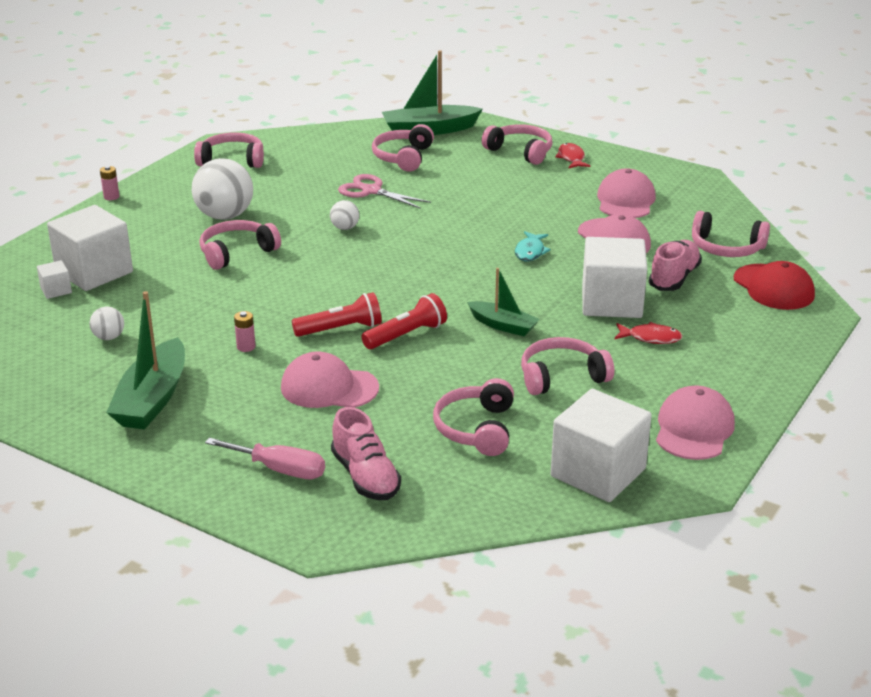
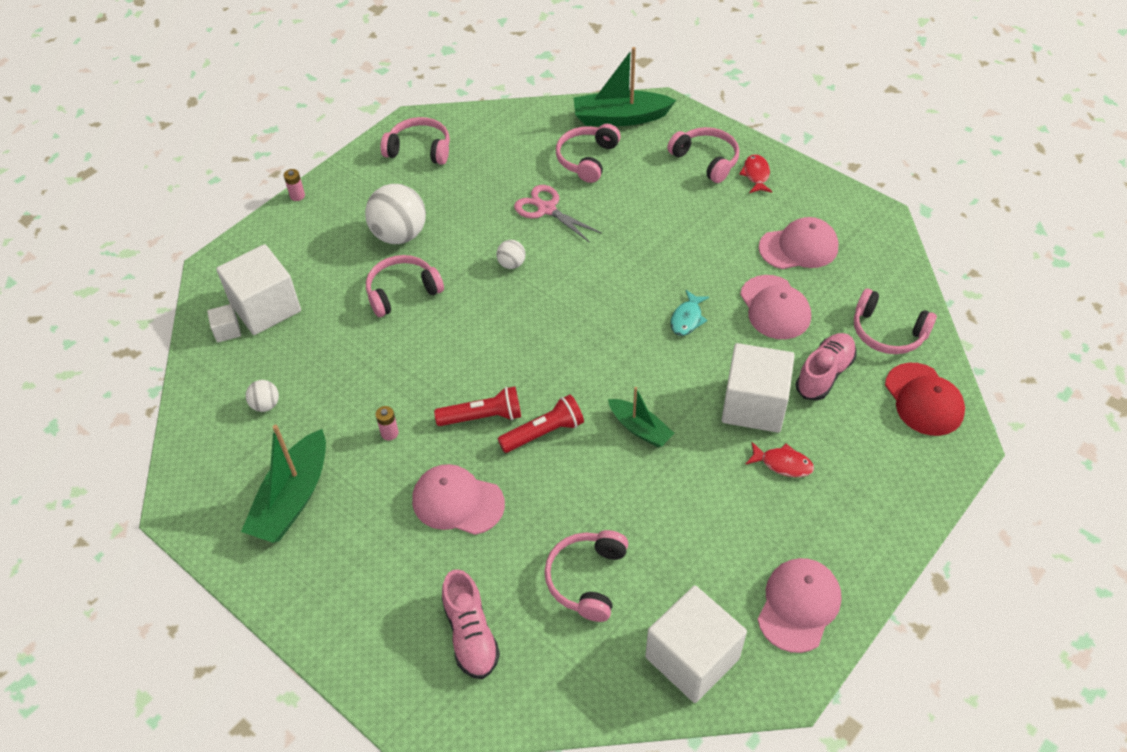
camera: 10 degrees right, 20 degrees up
(280, 470) = (393, 614): pink screwdriver -> none
(561, 376) = (683, 512): pink headphones -> none
(625, 200) = (799, 247): pink cap -> pink cap turned 60 degrees clockwise

